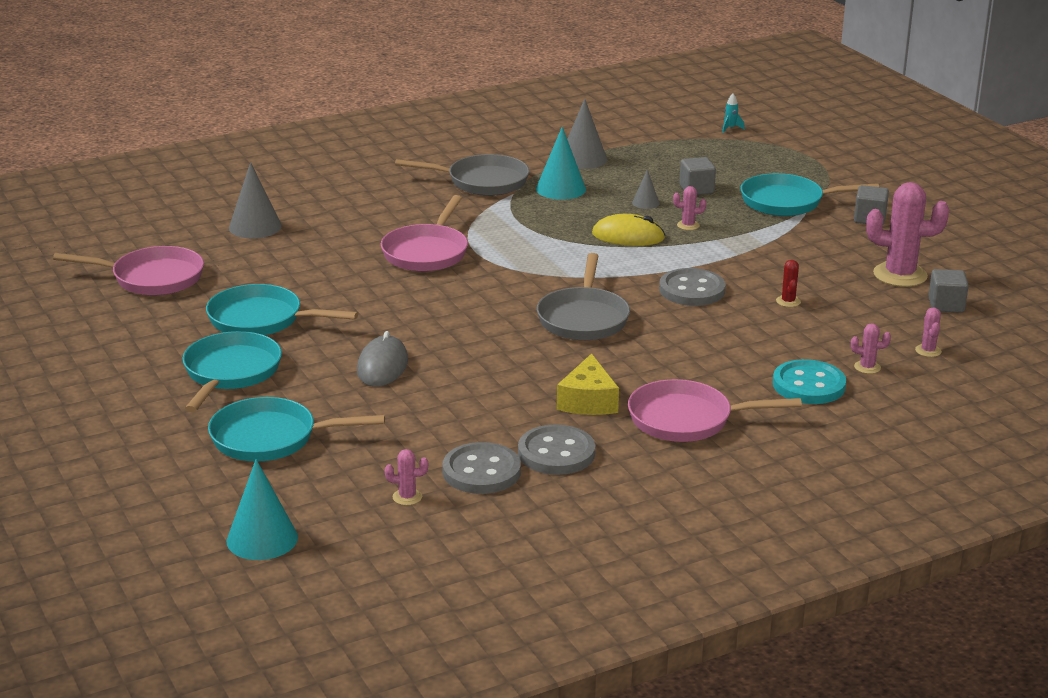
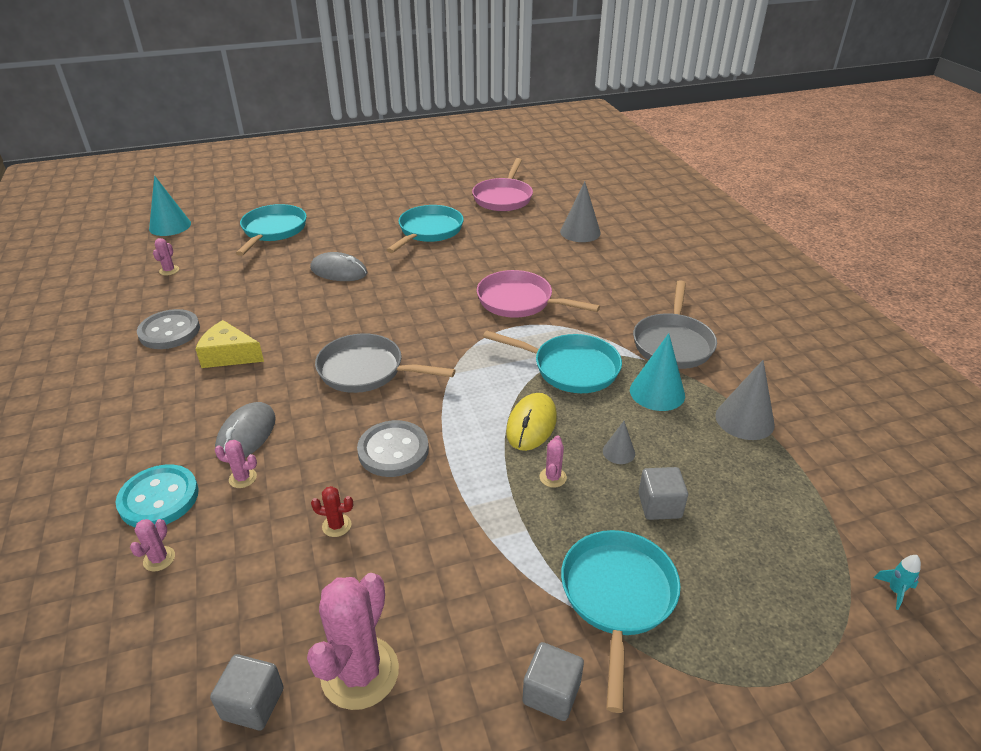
camera: 100 degrees right, 10 degrees up
(230, 373) = (361, 220): turquoise pan -> turquoise pan (570, 368)
(481, 471) = (173, 299): grey button -> none
(686, 419) = (162, 403): pink pan -> none
(708, 362) = (246, 435): none -> grey mouse
(928, 351) = (155, 635): pink cactus -> pink cactus (242, 478)

